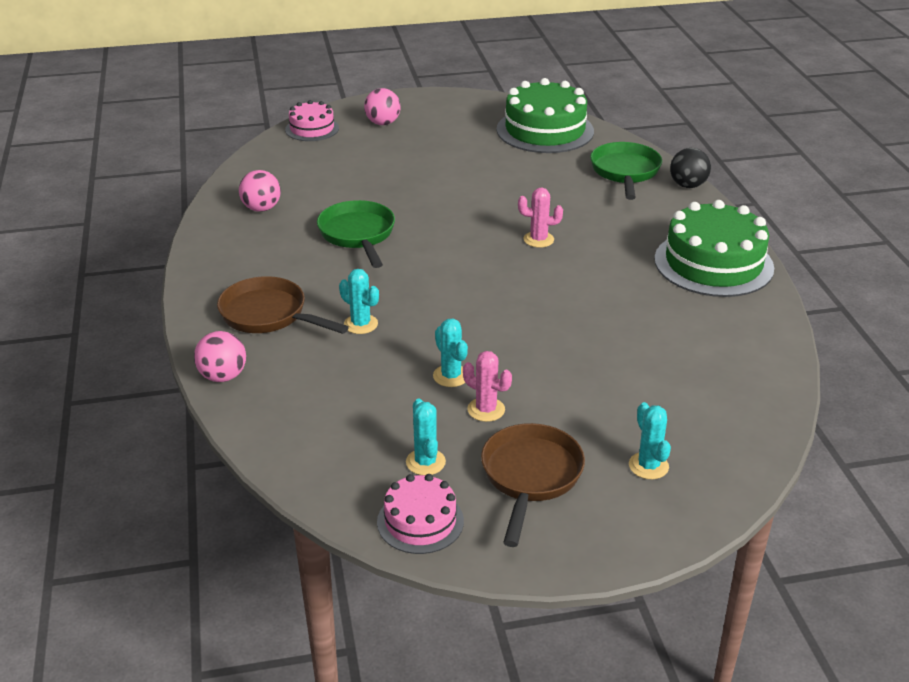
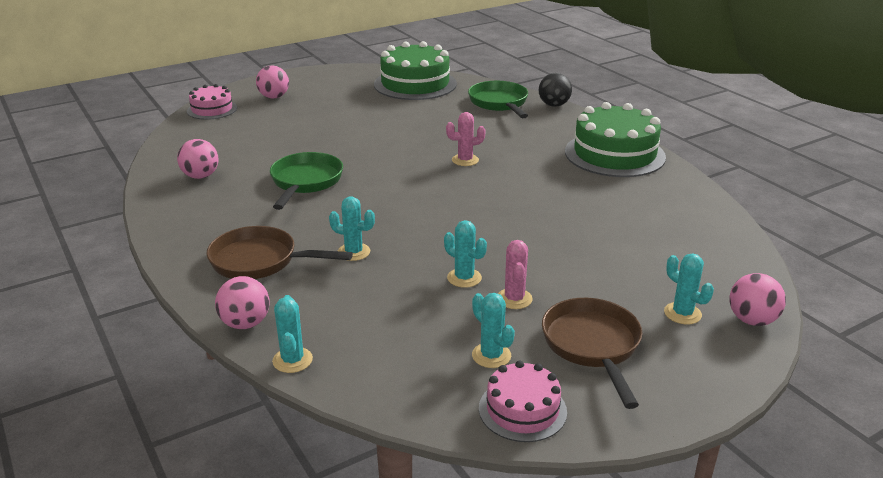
camera: 20 degrees left, 5 degrees down
(244, 422) = (292, 360): none -> turquoise cactus
(358, 235) = (305, 182): green pan -> green pan turned 45 degrees clockwise
(486, 410) = (514, 299): pink cactus -> pink cactus turned 75 degrees clockwise
(718, 491) = (752, 320): none -> pink ball

